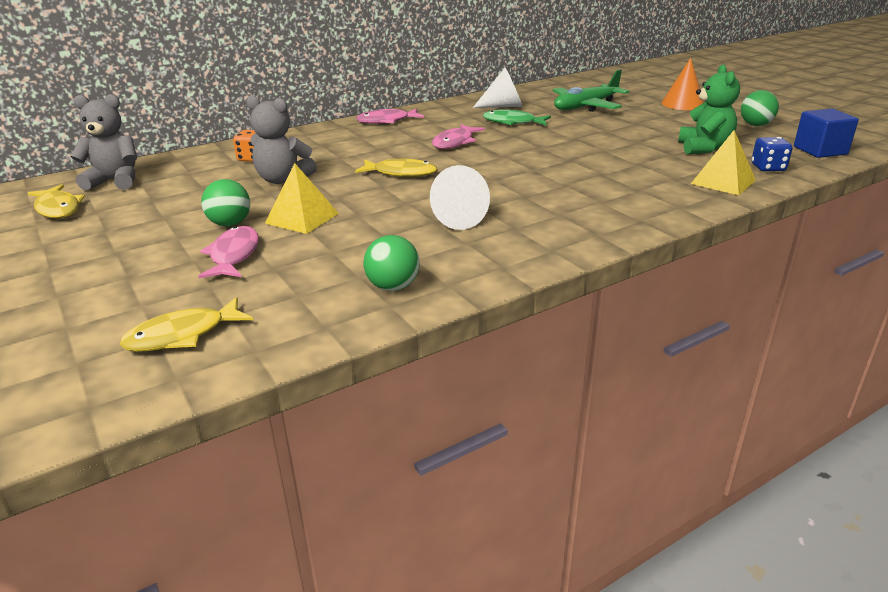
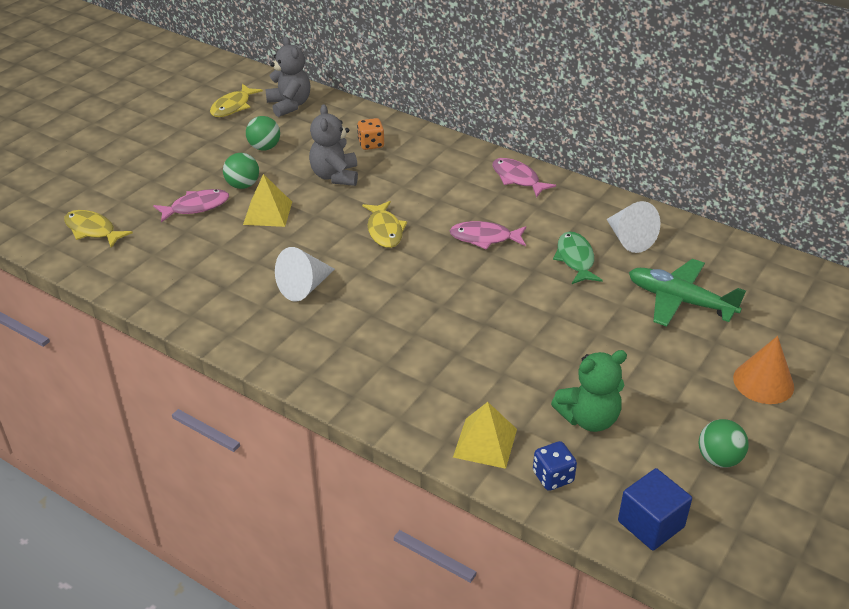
camera: 65 degrees right, 10 degrees up
(393, 287) = (178, 290): green ball -> green ball (264, 147)

